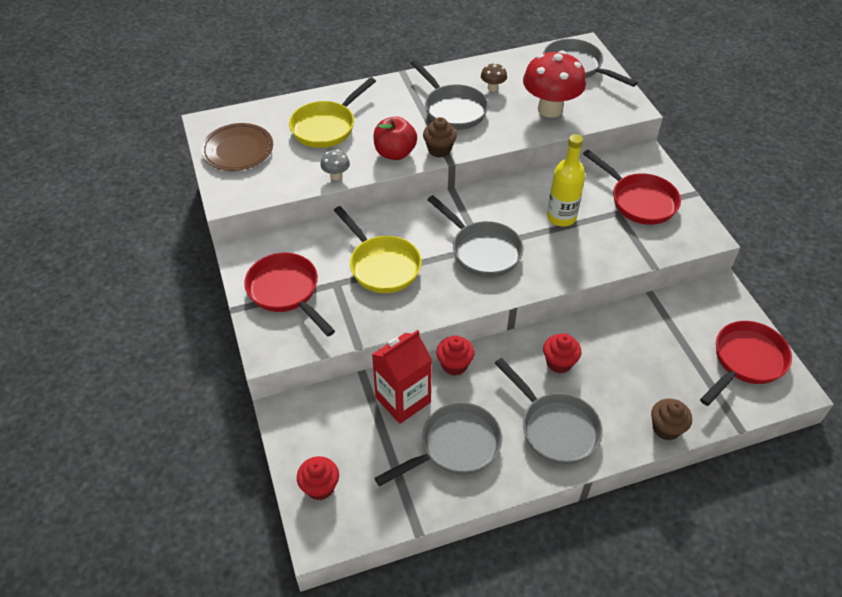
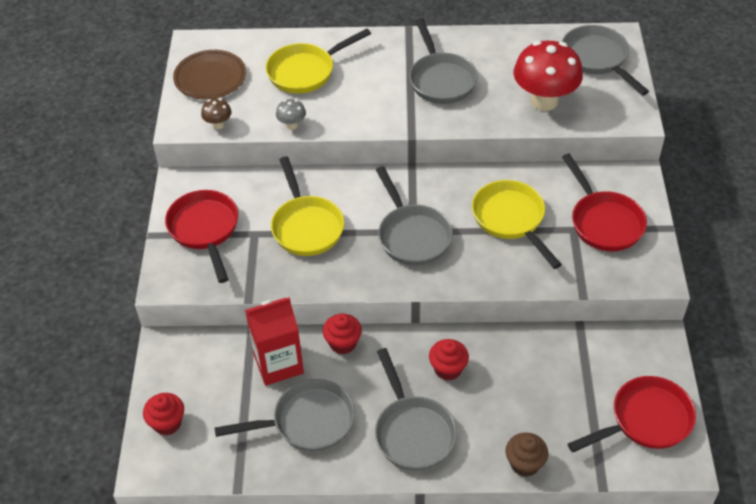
camera: 20 degrees right, 0 degrees up
(395, 153) = (360, 114): red apple -> none
(439, 150) = (406, 120): brown cupcake -> none
(492, 88) = (494, 64): brown mushroom -> brown mushroom (218, 125)
(561, 217) = (511, 220): yellow bottle -> yellow pan

